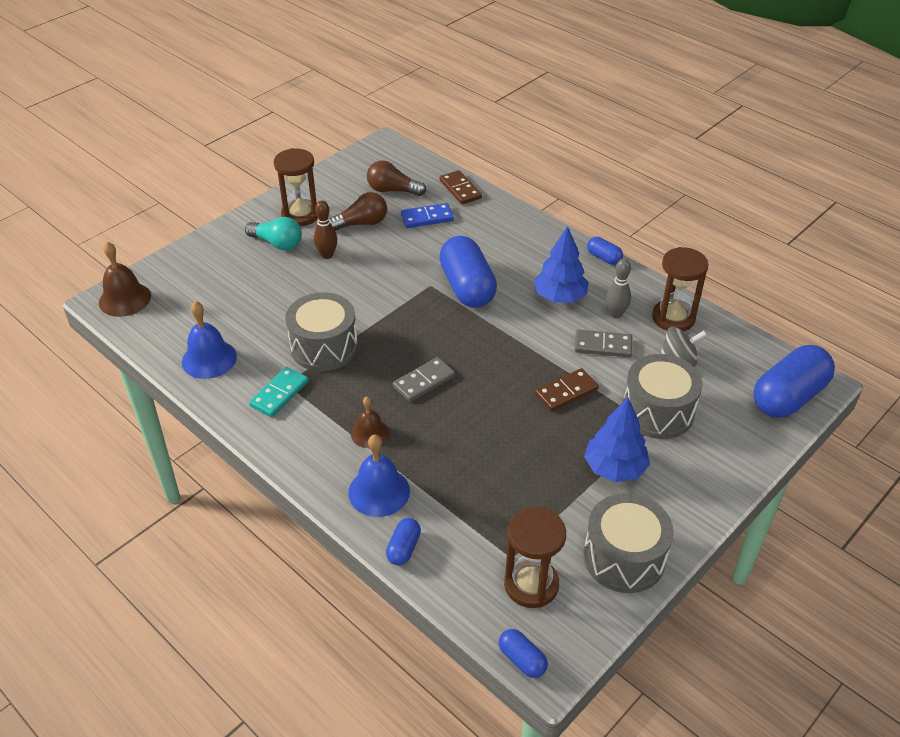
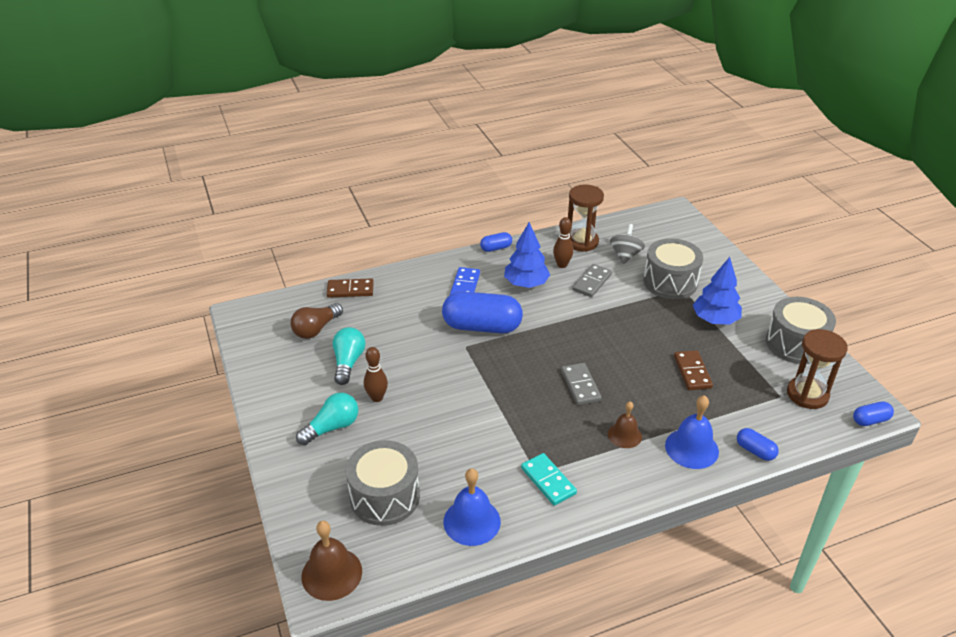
camera: 65 degrees left, 5 degrees down
(300, 215) = (300, 399): brown hourglass -> none
(324, 347) = (503, 434): grey drum -> grey drum (385, 496)
(361, 223) = (348, 362): brown light bulb -> turquoise light bulb
(427, 218) = (373, 321): blue domino -> blue domino (465, 285)
(566, 392) = (630, 316): brown domino -> brown domino (692, 372)
(615, 314) = (562, 265): grey bowling pin -> brown bowling pin
(788, 397) = (682, 226): blue capsule -> none

